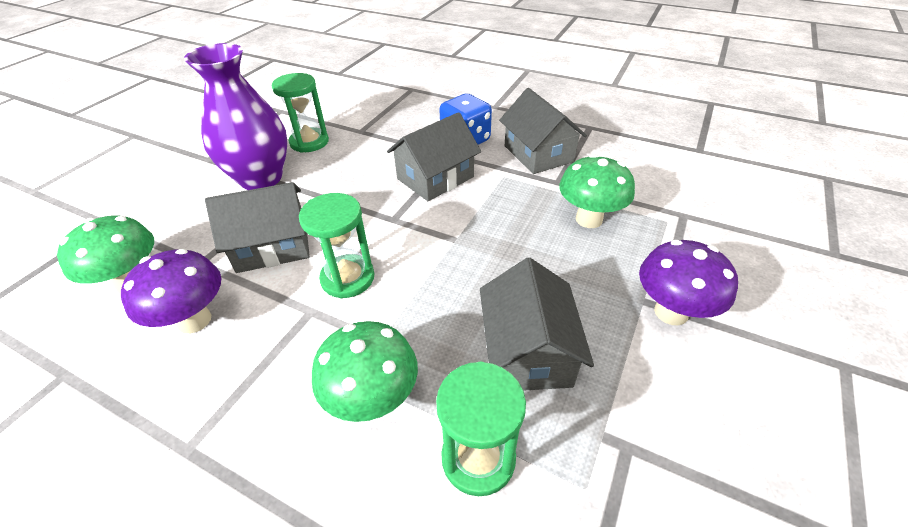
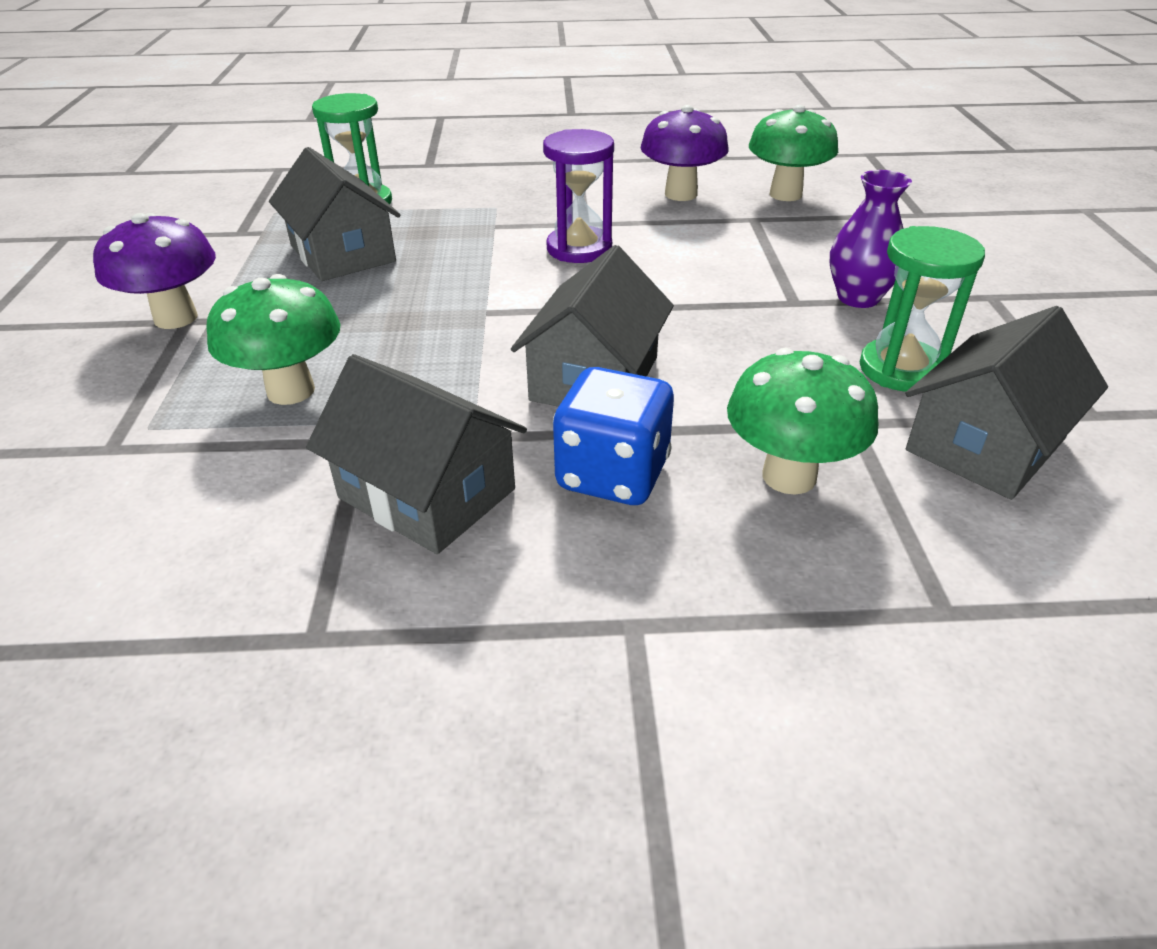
camera: 150 degrees right, 5 degrees down
(261, 178) = (858, 298): purple vase -> purple vase, size x0.57
(272, 246) = (704, 247): grey house -> grey house (985, 445)
(347, 278) = (579, 249): green hourglass -> purple hourglass
(373, 399) = (467, 202): green mushroom -> green mushroom (789, 476)

